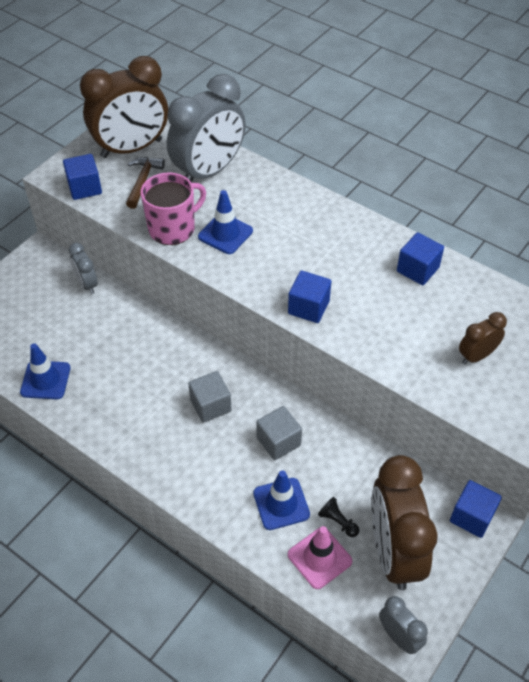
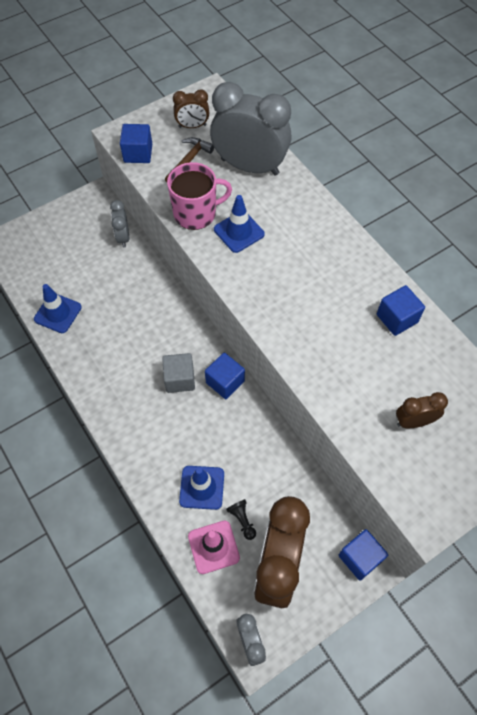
camera: 20 degrees right, 10 degrees up
(131, 148) = (192, 126): brown clock -> brown clock, size x0.48
(209, 171) = (250, 166): grey clock -> grey clock turned 135 degrees counterclockwise
(278, 441) = (222, 431): grey cube -> none
(308, 307) = (281, 325): blue cube -> blue cube (225, 382)

